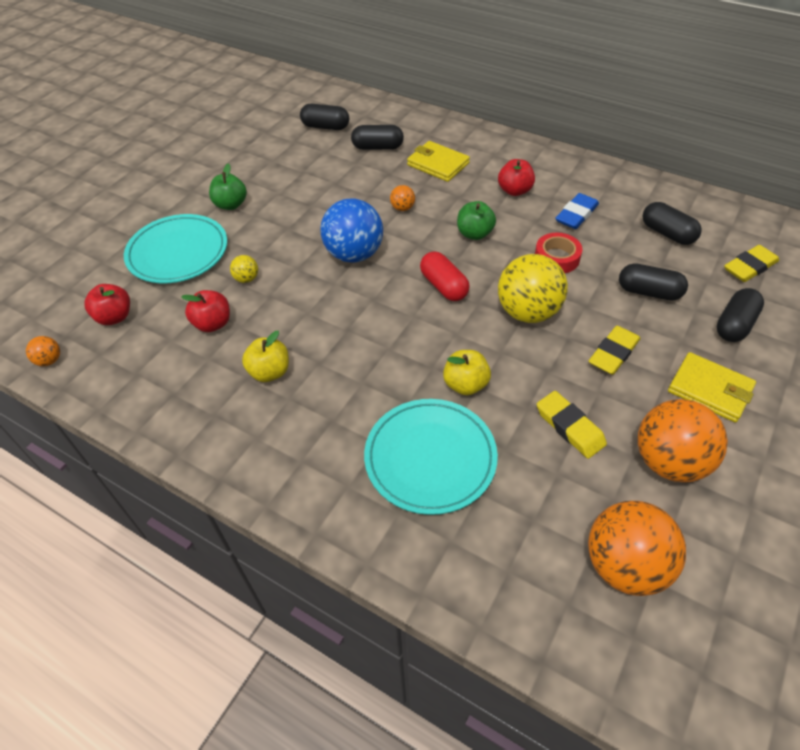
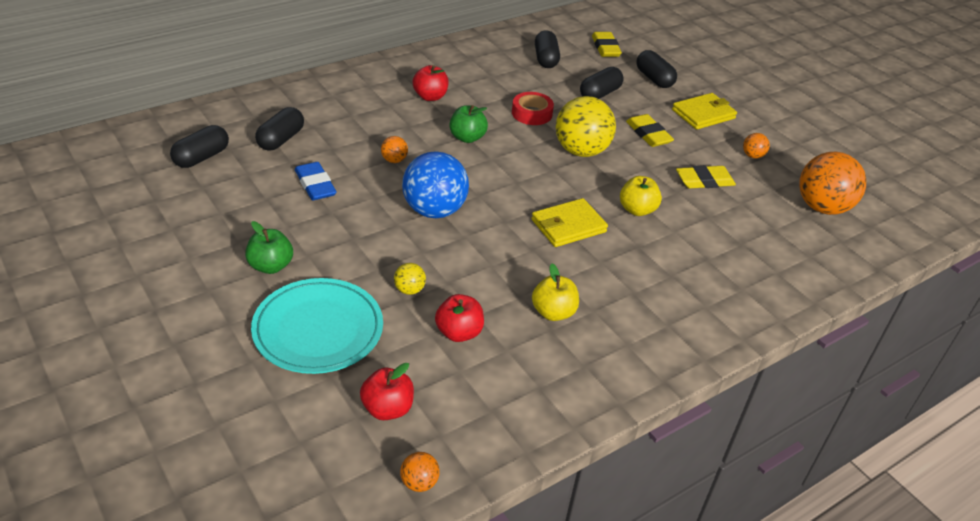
camera: 70 degrees left, 10 degrees down
(430, 458) = (700, 254): turquoise plate -> none
(438, 164) = (349, 117): yellow wallet -> yellow wallet (568, 226)
(444, 286) = (519, 178): red capsule -> none
(576, 214) = (489, 83): blue eraser -> blue eraser (315, 185)
(667, 233) = (545, 59): black capsule -> black capsule turned 75 degrees counterclockwise
(669, 461) = (752, 156): orange ball -> orange ball, size x0.44

